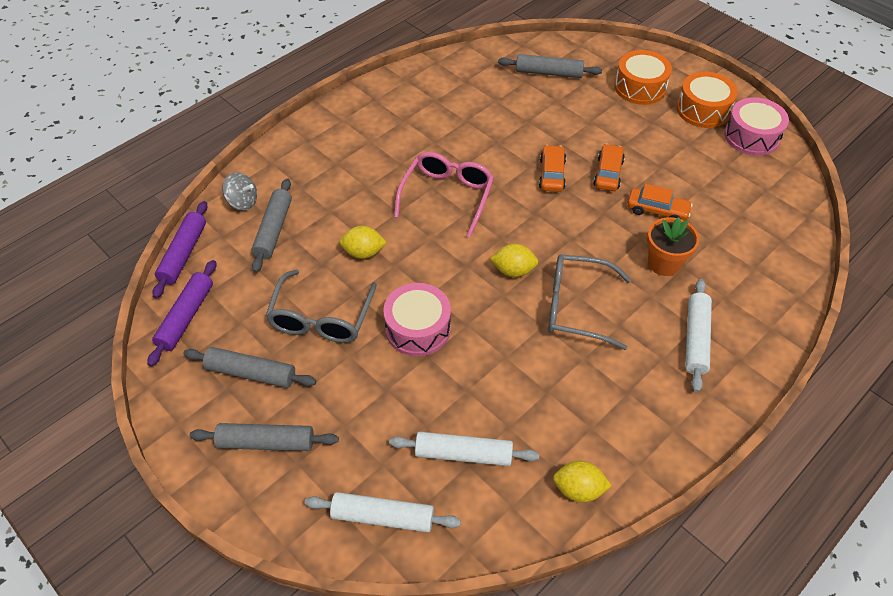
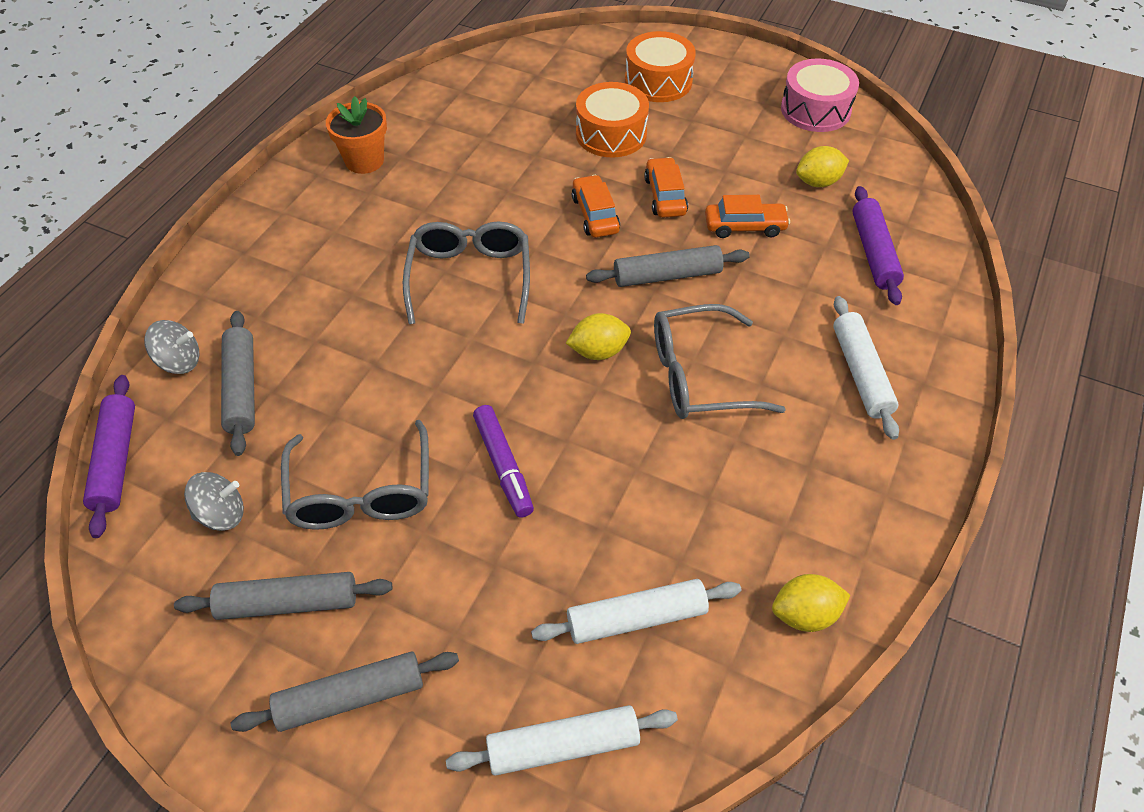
camera: 20 degrees left, 0 degrees up
(186, 317) = (155, 552): purple rolling pin -> purple rolling pin (873, 252)
(232, 306) = (221, 514): none -> grey spinning top
(363, 252) = (385, 384): yellow lemon -> yellow lemon (818, 182)
(418, 328) = (503, 466): pink drum -> purple marker
(447, 196) = (470, 277): pink glasses -> grey glasses
(549, 73) = (537, 88): grey rolling pin -> grey rolling pin (667, 275)
(664, 263) = (782, 289): orange flower pot -> orange flower pot (364, 161)
(703, 110) = (745, 91): orange drum -> orange drum (611, 134)

